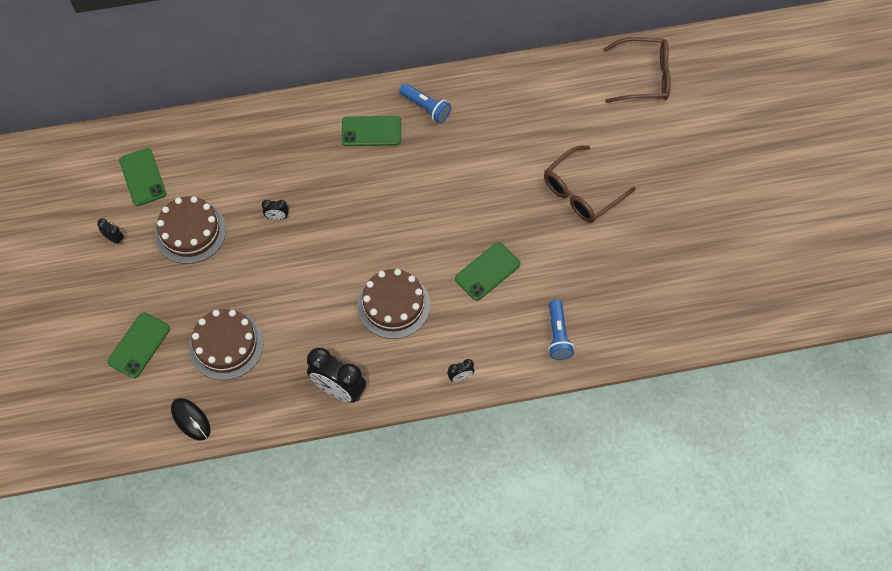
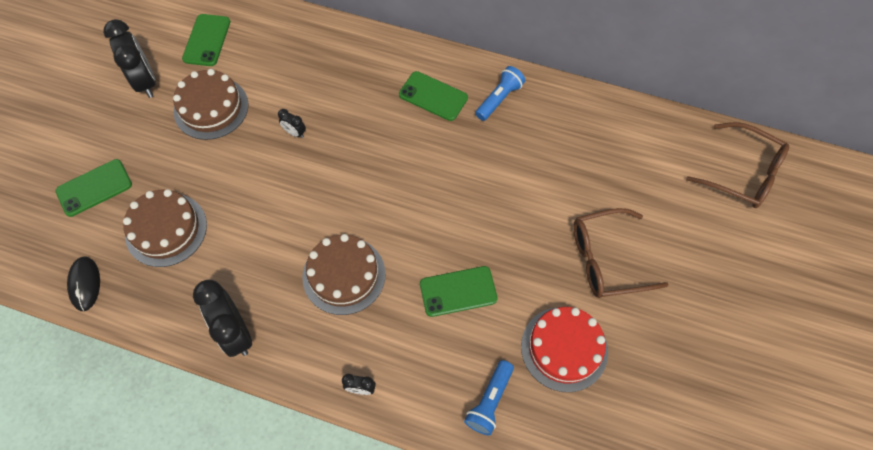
camera: 30 degrees right, 0 degrees up
(114, 239) = (145, 82): black clock -> black clock, size x2.19
(426, 107) = (499, 99): blue flashlight -> blue flashlight turned 120 degrees counterclockwise
(588, 271) = (564, 348): none -> red cake

